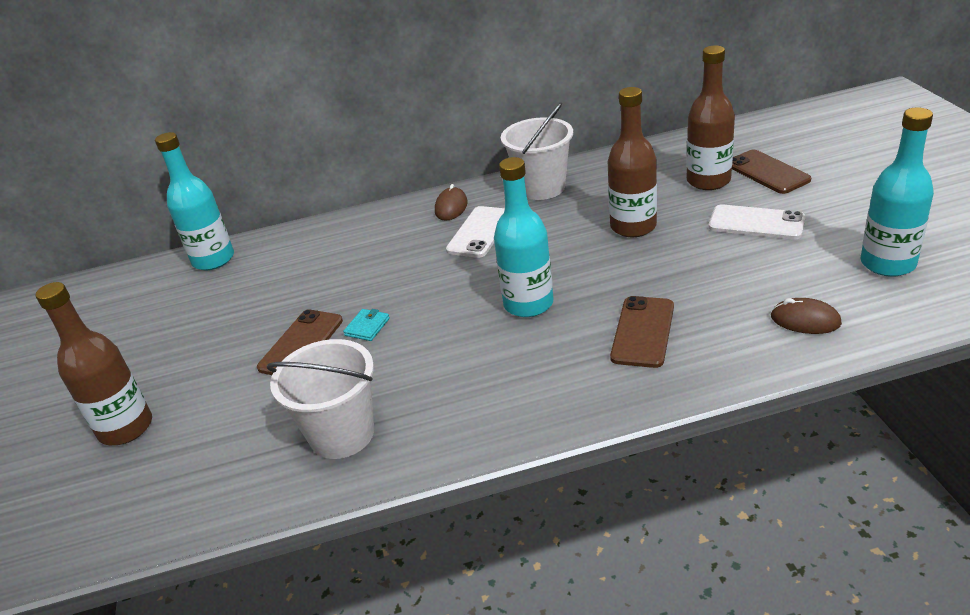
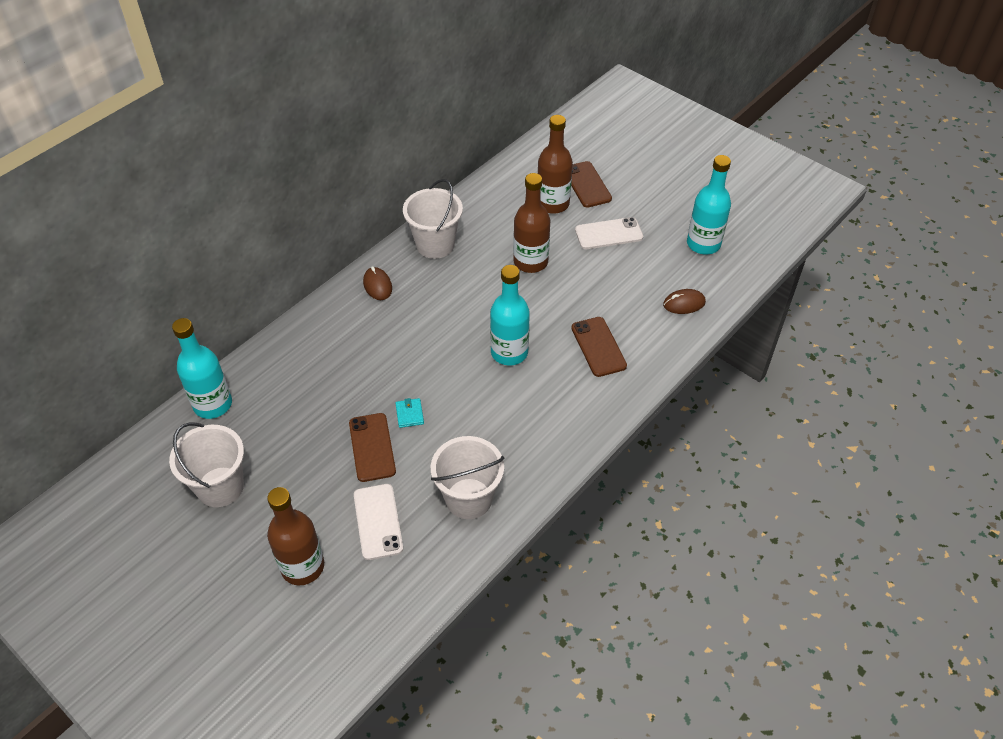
camera: 40 degrees left, 15 degrees up
(144, 327) = (220, 487): none -> white bucket
(479, 232) = (422, 302): white phone -> white phone (378, 521)
(767, 172) = (587, 184): brown phone -> brown phone turned 45 degrees clockwise

